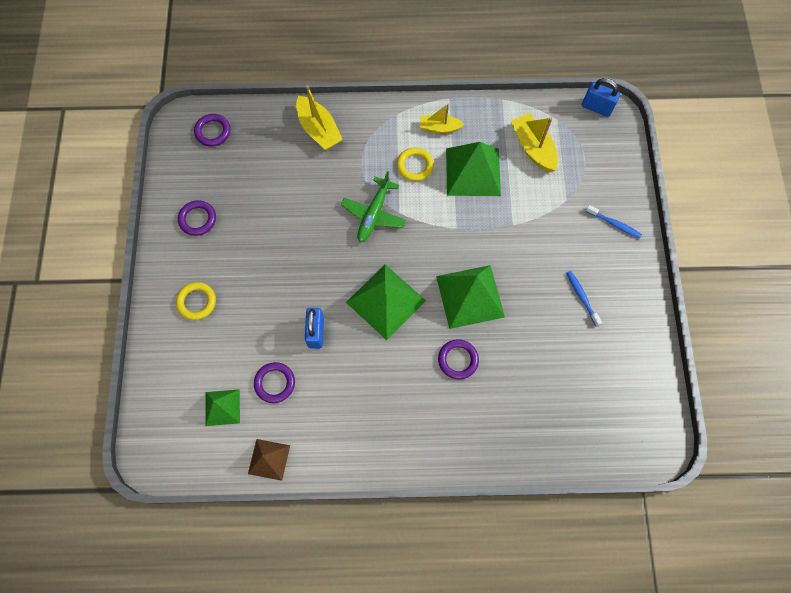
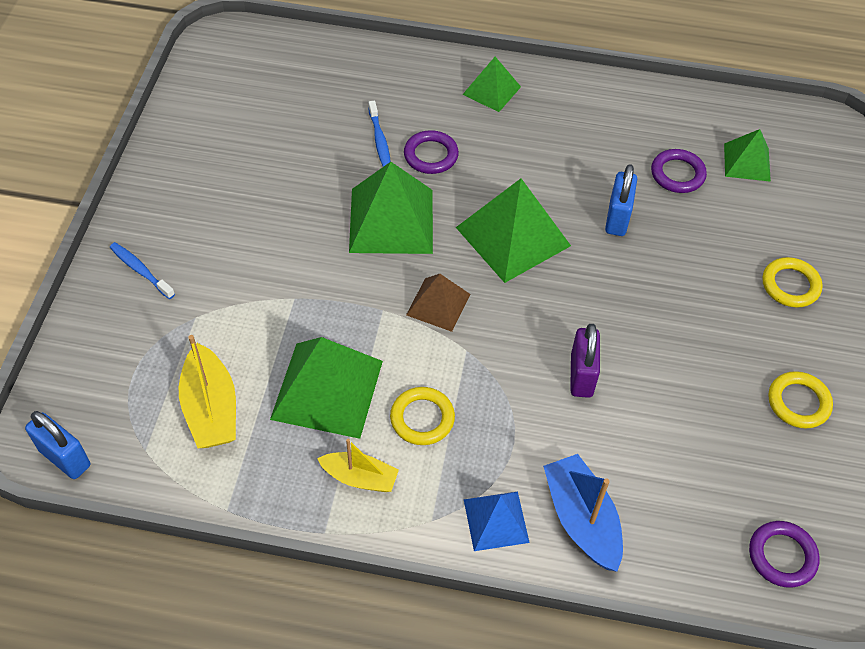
camera: 170 degrees left, 15 degrees down
(198, 219) = (798, 402): purple ring -> yellow ring
(269, 459) = (687, 105): brown pyramid -> brown pyramid (438, 304)
(318, 129) = (581, 519): yellow boat -> blue boat
(328, 210) = (581, 375): none -> purple padlock
(363, 120) = (496, 520): none -> blue pyramid
(374, 214) = (507, 355): green plane -> none
(427, 438) = (491, 90): none -> green pyramid
(582, 297) = (236, 191): blue toothbrush -> blue toothbrush (379, 140)

